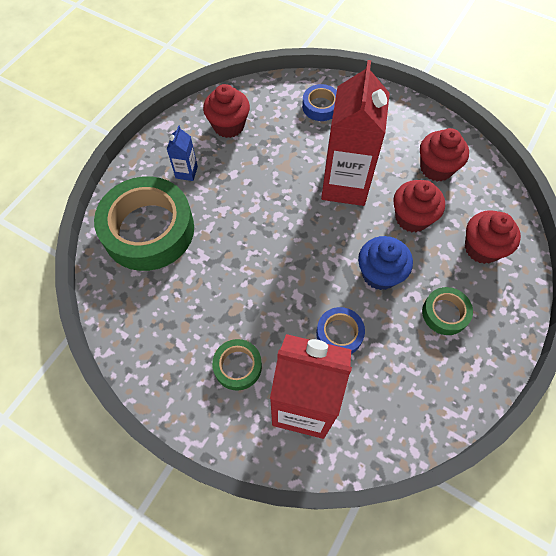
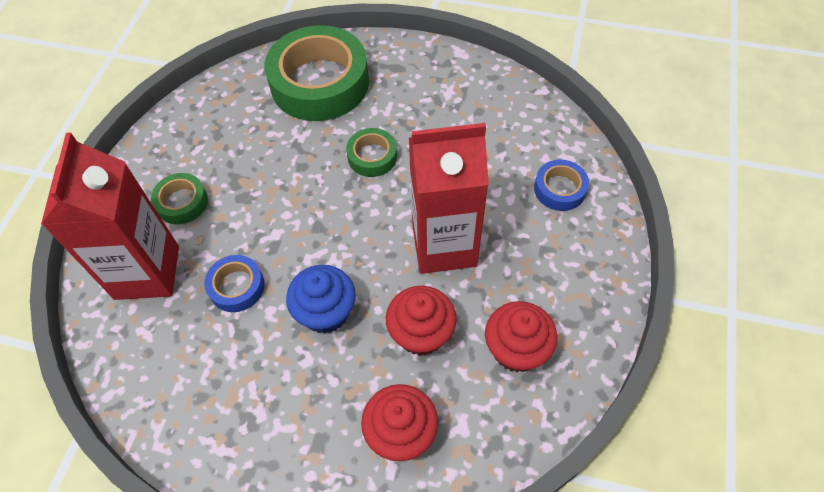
camera: 75 degrees right, 5 degrees down
(186, 172) = (403, 90): blue carton -> none
(228, 125) = (484, 106): red cupcake -> none
(445, 313) = (288, 399): green tape -> green tape (372, 156)

